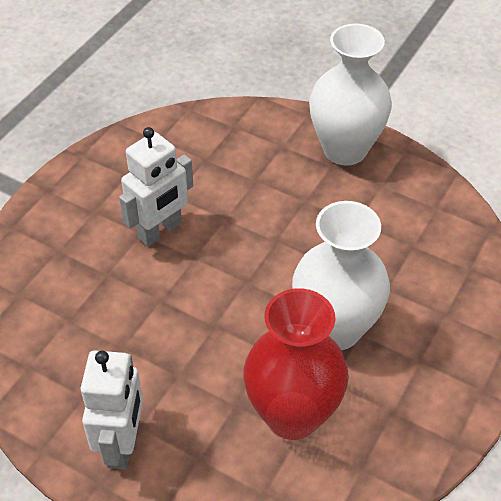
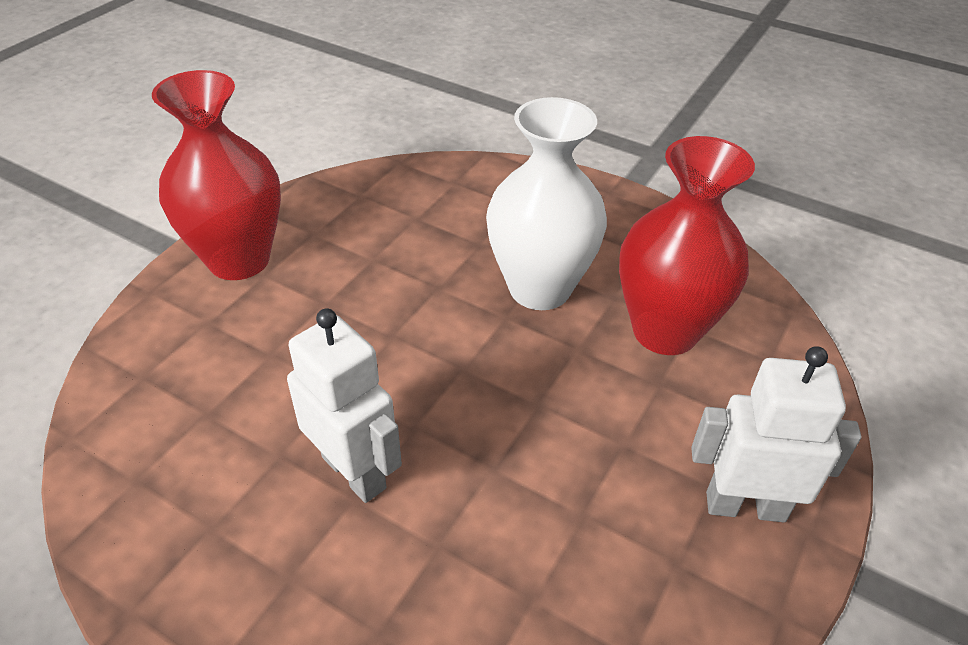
camera: 90 degrees left, 5 degrees down
(345, 150) = (239, 260): white vase -> red vase

